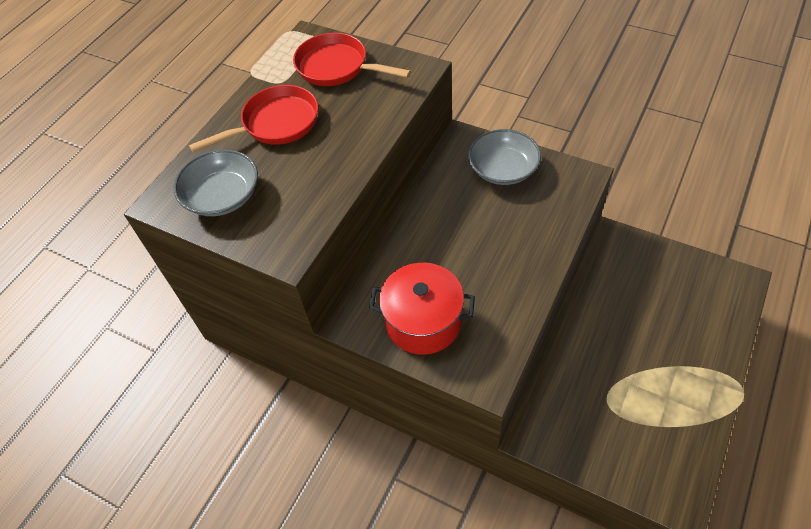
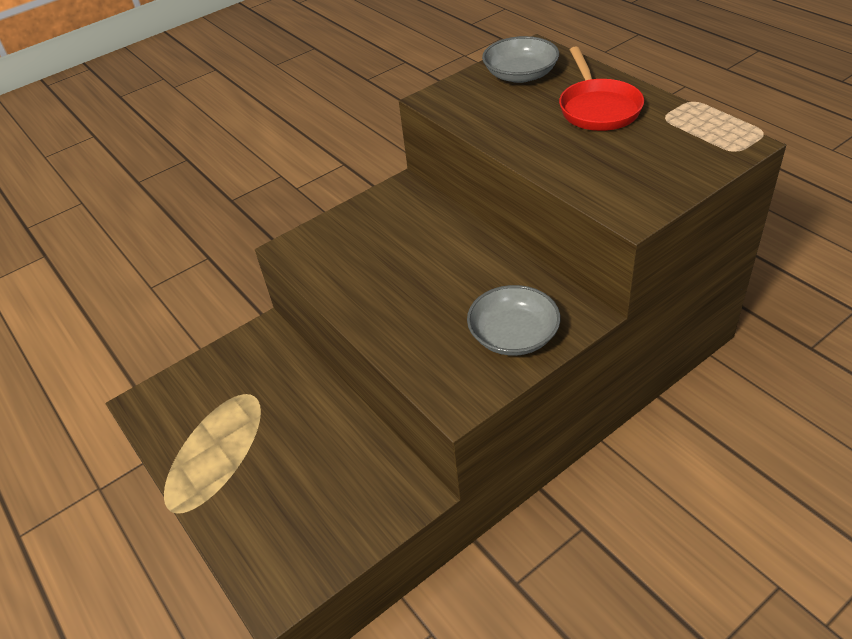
camera: 115 degrees right, 10 degrees down
(337, 67) = (671, 156): red pan -> none
(423, 322) = (368, 226): red pot -> none

